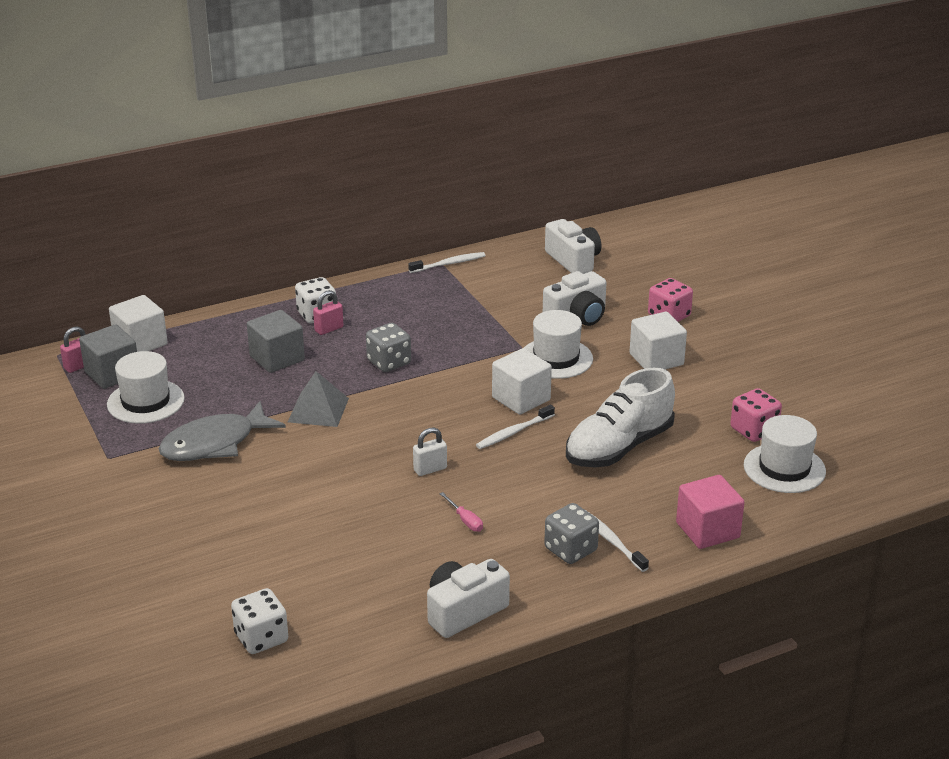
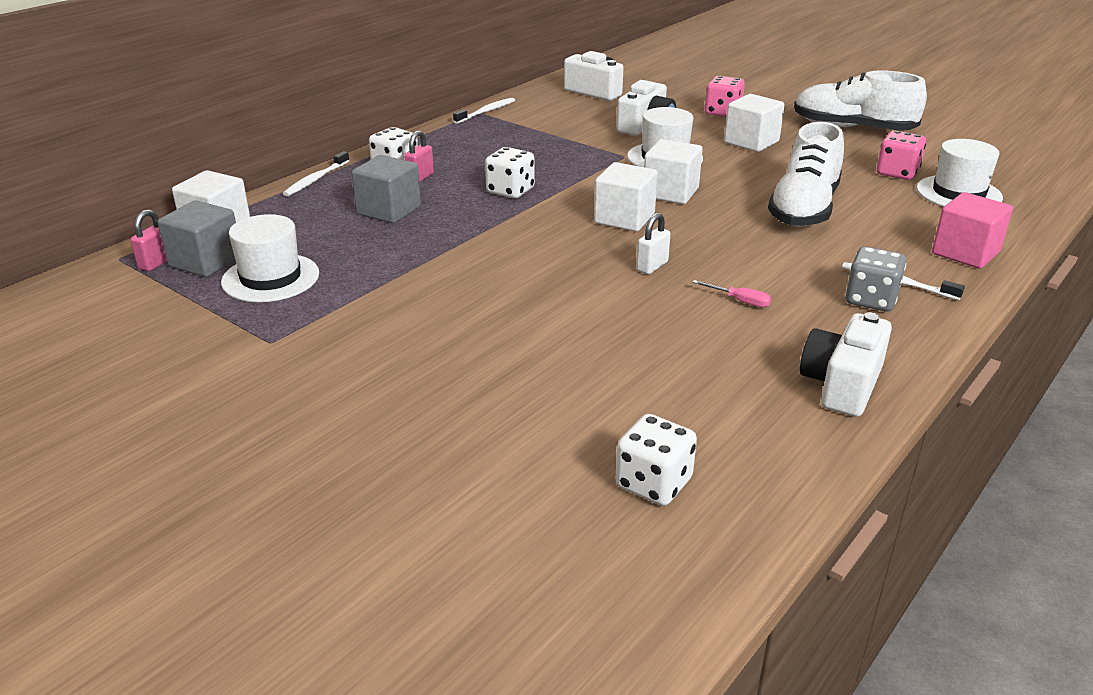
camera: 25 degrees left, 0 degrees up
(215, 444) = (392, 298): grey fish -> none
(318, 410) = (479, 243): grey pyramid -> none
(389, 362) = (510, 191): grey dice -> white dice
(454, 416) = (624, 218): none -> white cube
(514, 432) = (696, 219): white toothbrush -> white toothbrush (316, 179)
(776, 367) = (852, 128): none -> white shoe

